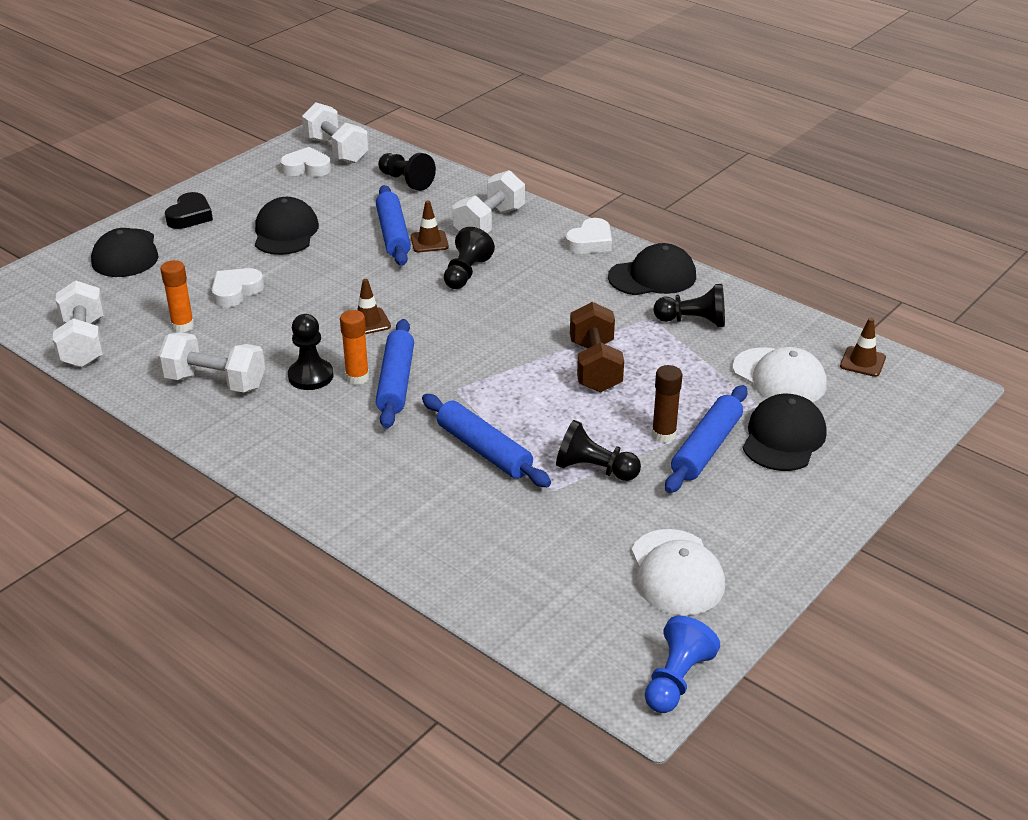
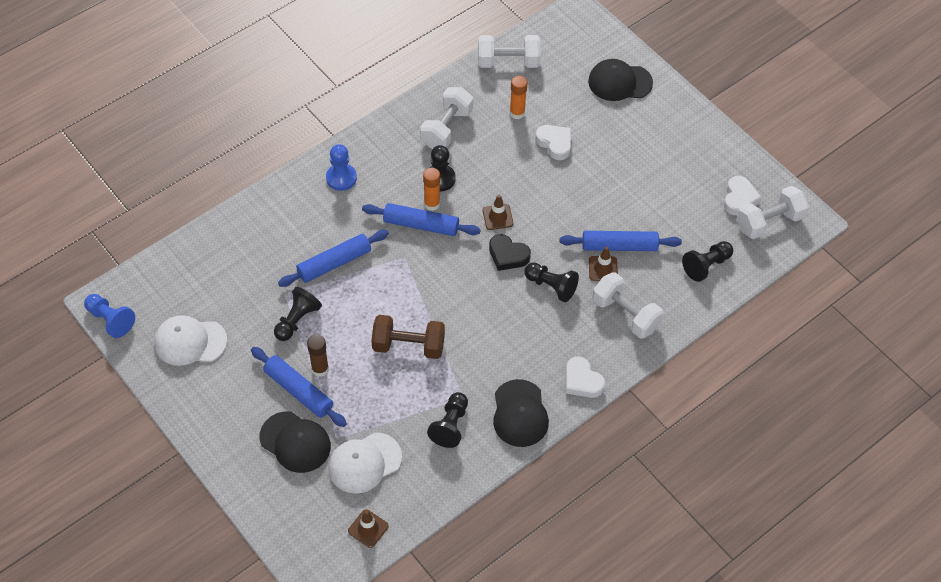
camera: 100 degrees right, 20 degrees up
(190, 216) = (669, 120): black heart -> black heart (508, 255)
(285, 232) = (634, 177): black cap -> none
(324, 468) = (341, 178): none -> blue pawn

